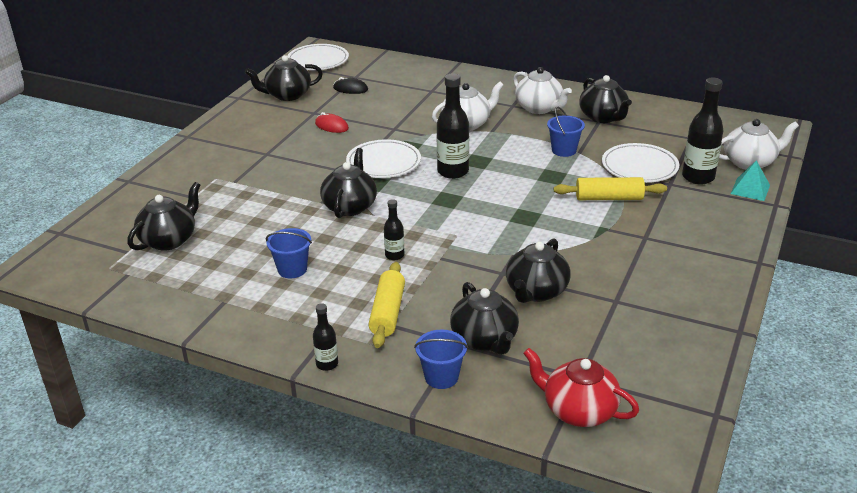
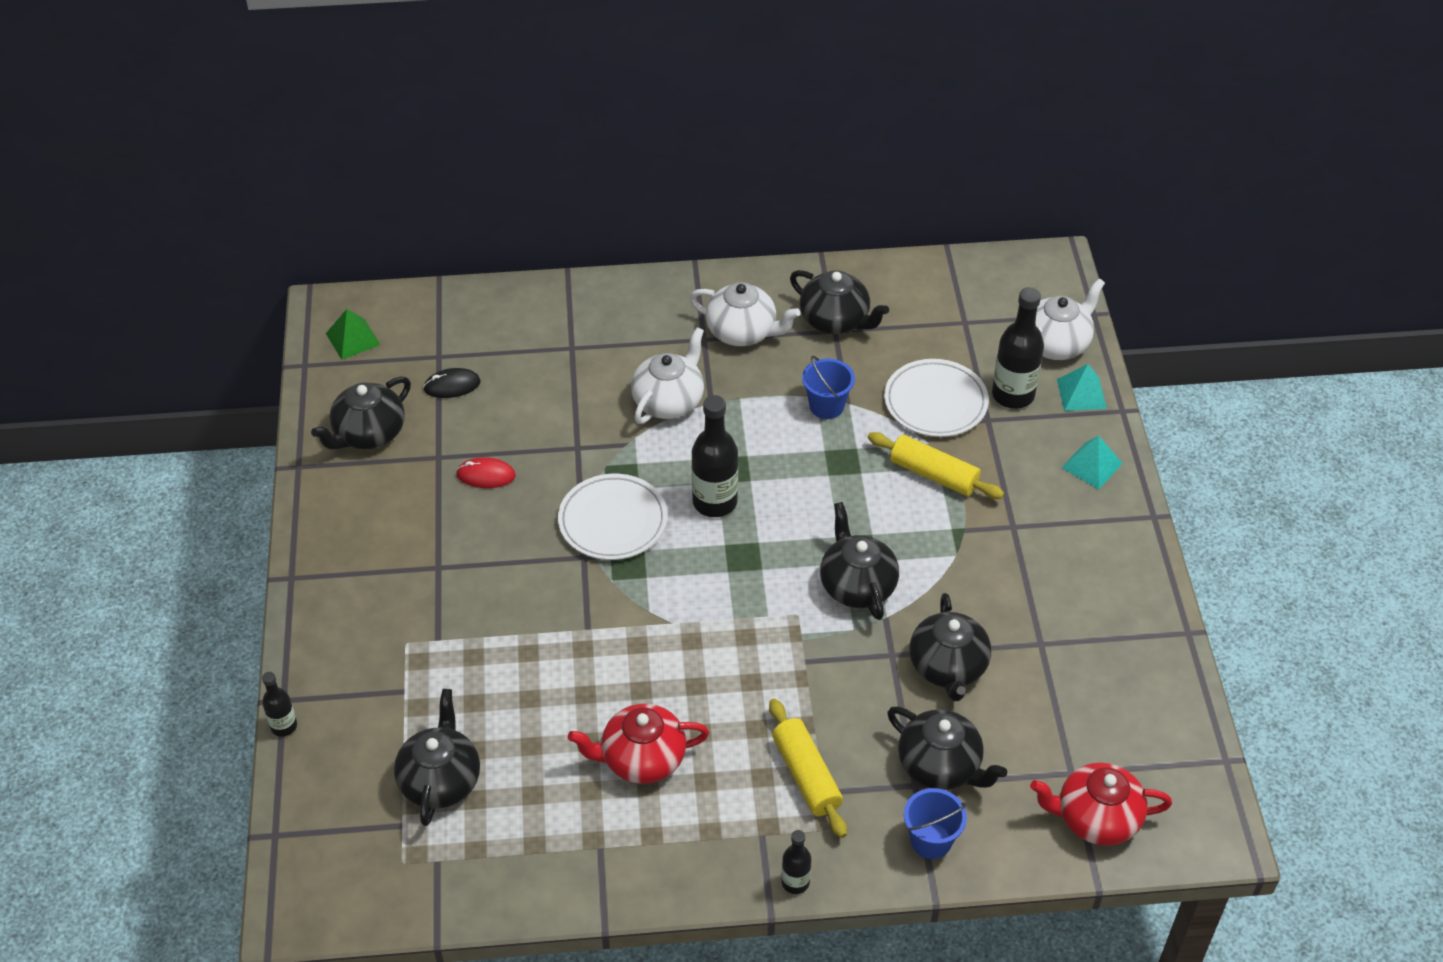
camera: 30 degrees left, 15 degrees up
(292, 269) = (641, 759): blue bucket -> red teapot
(318, 61) = (353, 339): white plate -> green pyramid
(350, 206) = (630, 620): black teapot -> black teapot (857, 585)
(394, 255) = (748, 681): black bottle -> black bottle (284, 726)
(609, 198) = (933, 475): yellow rolling pin -> yellow rolling pin turned 60 degrees clockwise
(730, 224) = (1092, 465): none -> turquoise pyramid

